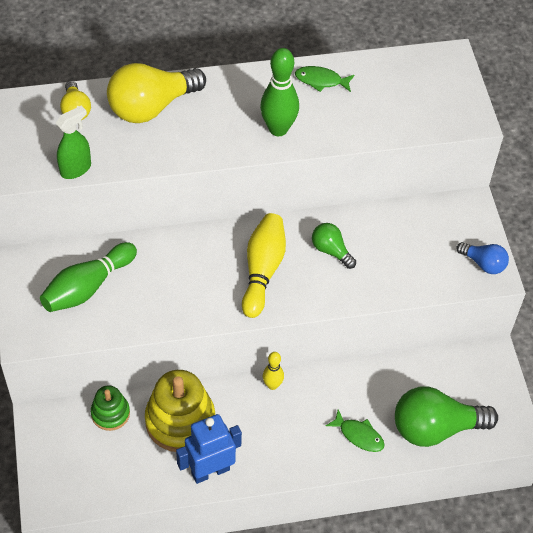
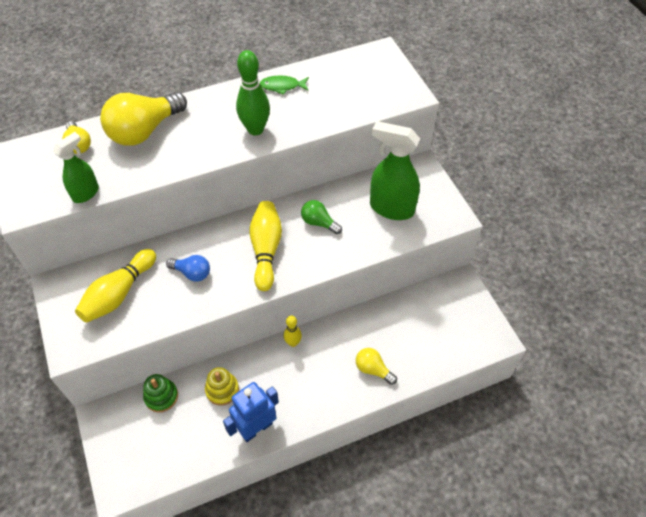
camera: 10 degrees left, 0 degrees up
(87, 287) = (119, 294): green bowling pin -> yellow bowling pin
(180, 421) = (222, 390): yellow stacking toy -> yellow stacking toy, size x0.55
(359, 435) = (373, 369): green fish -> yellow light bulb
(421, 250) = (391, 208): none -> green spray bottle
(435, 428) = (432, 350): green light bulb -> none
(483, 263) = (443, 209): blue light bulb -> blue light bulb (192, 273)

